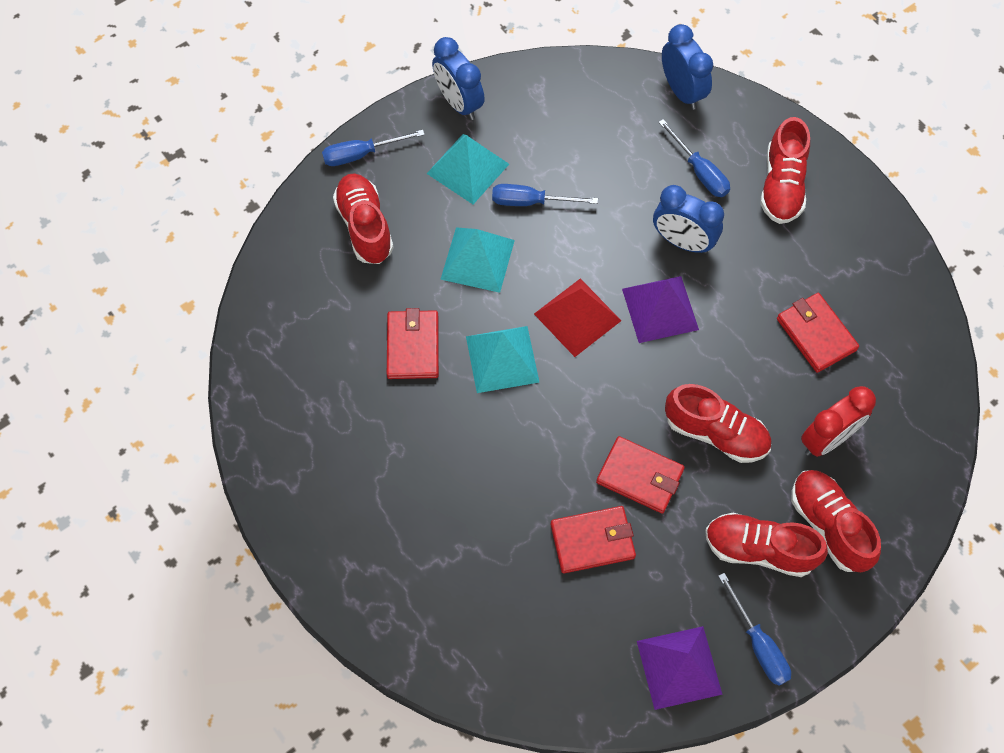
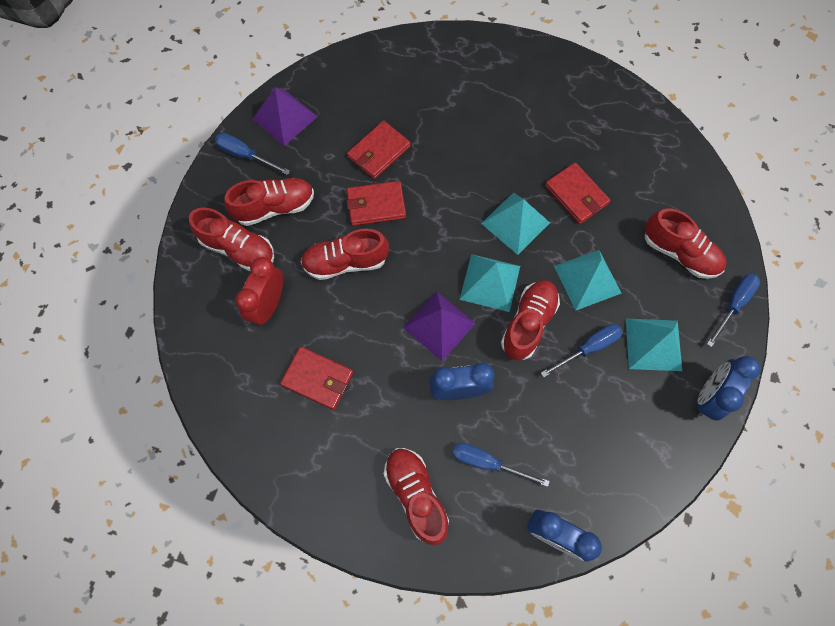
camera: 145 degrees right, 5 degrees up
(459, 103) = (708, 396): blue clock -> blue clock turned 75 degrees counterclockwise
(570, 257) = (528, 323): none -> red shoe
(577, 317) = (490, 282): red pyramid -> turquoise pyramid

